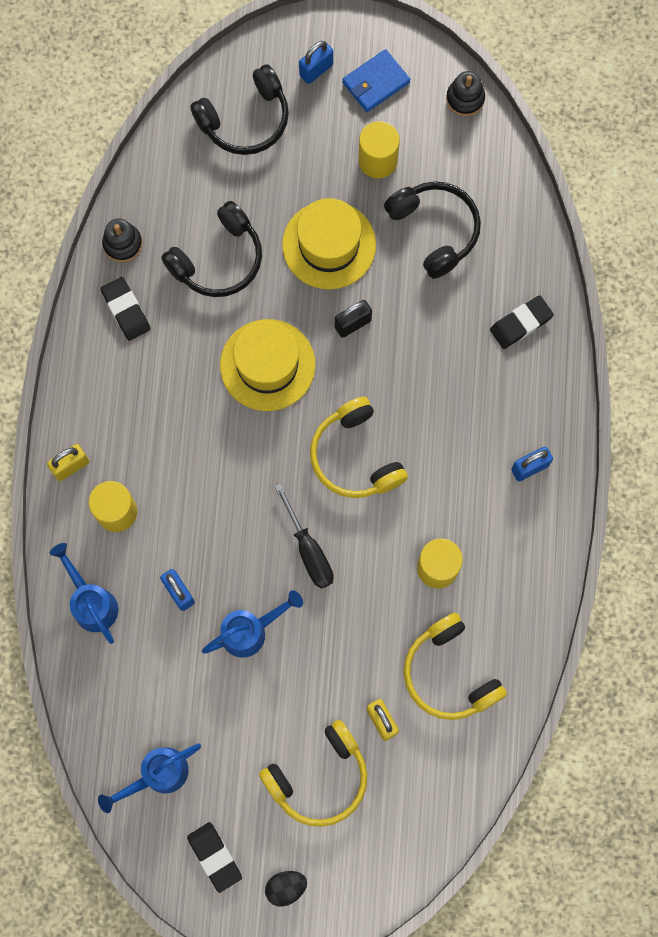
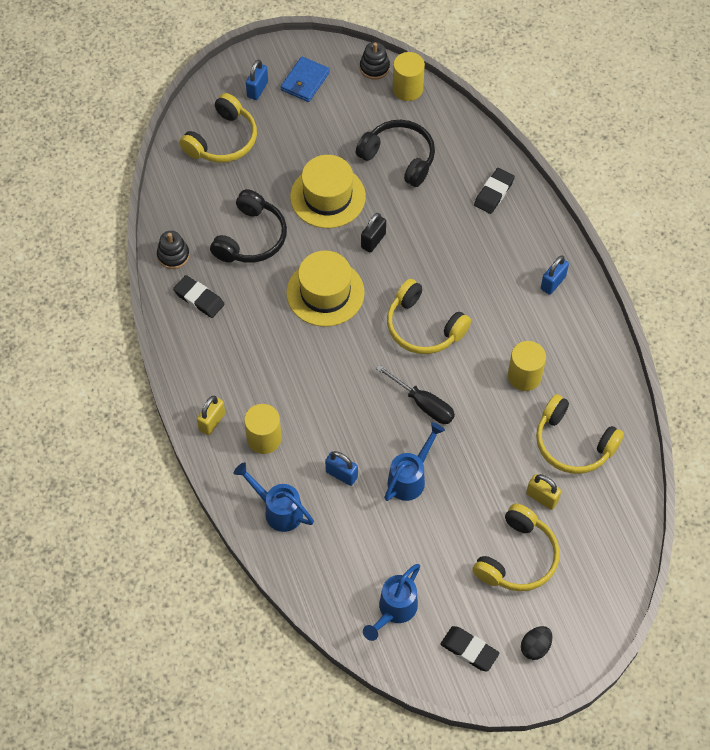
camera: 25 degrees left, 15 degrees down
(245, 120) = (223, 140): black headphones -> yellow headphones
(377, 160) = (333, 129): yellow cylinder -> yellow cylinder (407, 89)

